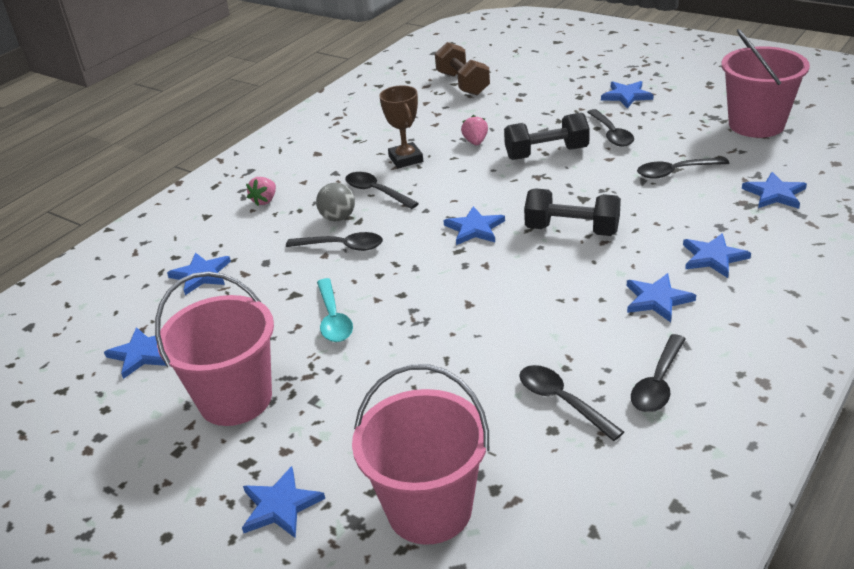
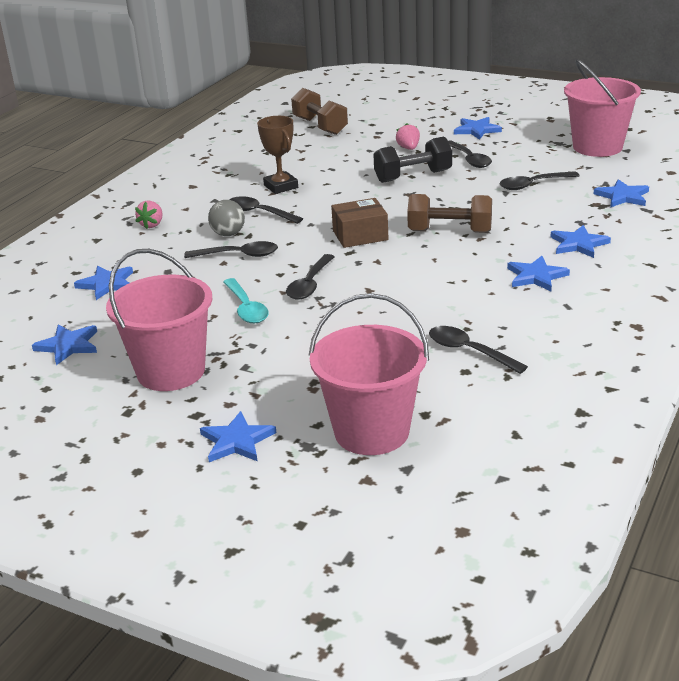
camera: 10 degrees left, 5 degrees down
(474, 228) = (360, 235): blue star -> brown box
(475, 142) = (344, 170): pink strawberry -> pink strawberry (408, 148)
(572, 230) = (450, 231): black dumbbell -> brown dumbbell
(658, 383) = (549, 333): black spoon -> black spoon (310, 284)

